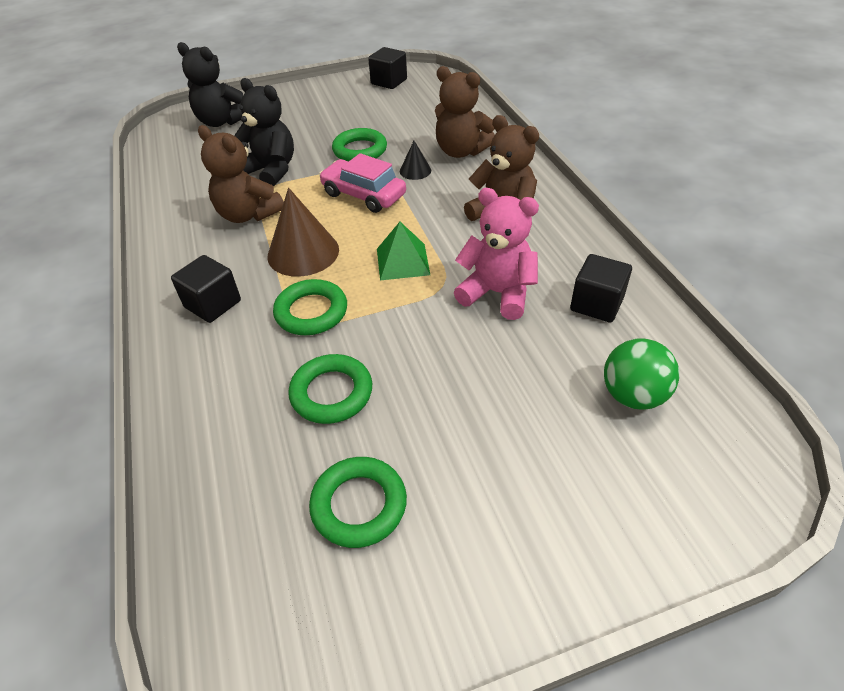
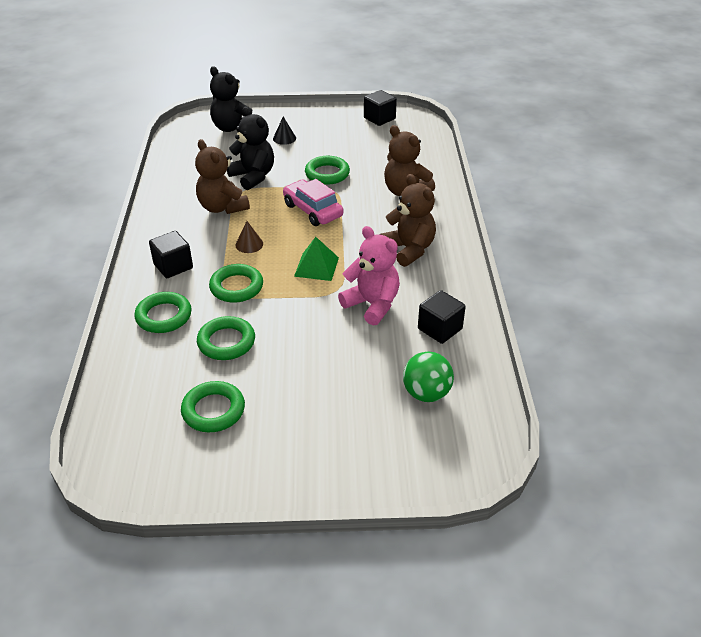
camera: 15 degrees right, 5 degrees down
(226, 378) = (164, 316): none -> green ring
(303, 252) = (249, 244): brown cone -> brown cone, size x0.51
(415, 171) = (361, 199): black cone -> black cone (284, 138)

